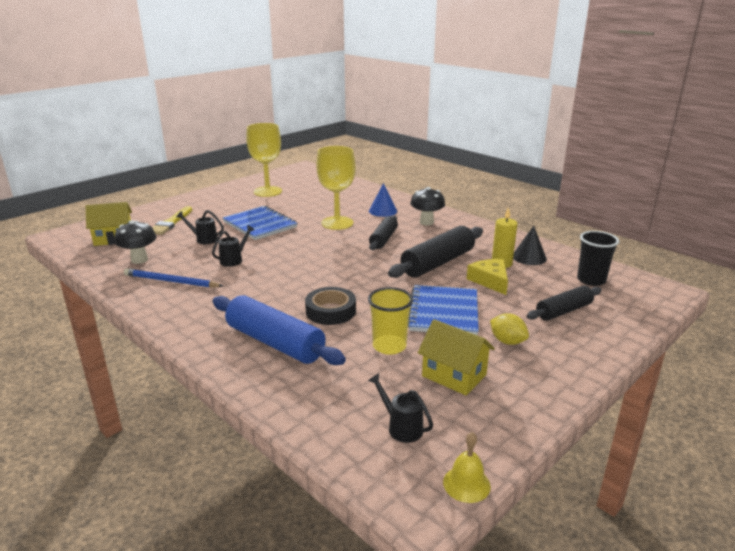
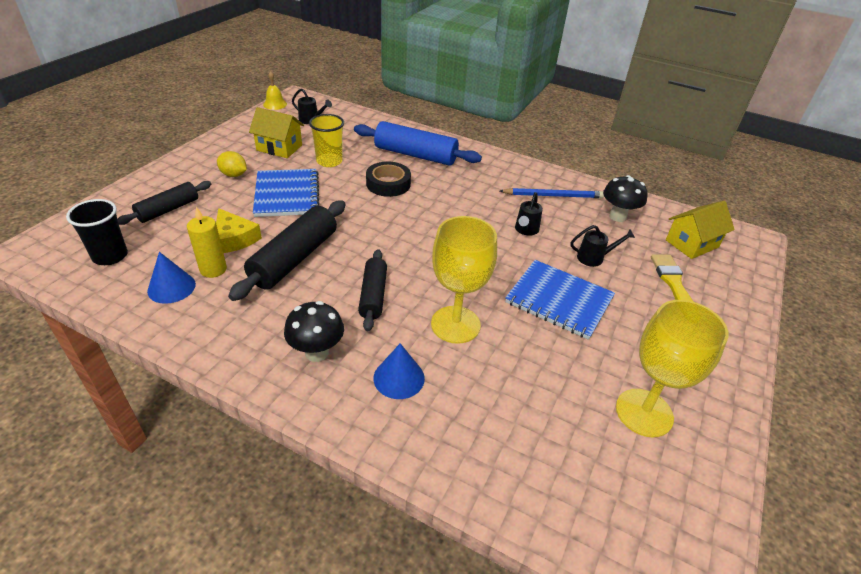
camera: 160 degrees right, 15 degrees up
(529, 257) = (171, 287): black cone -> blue cone

